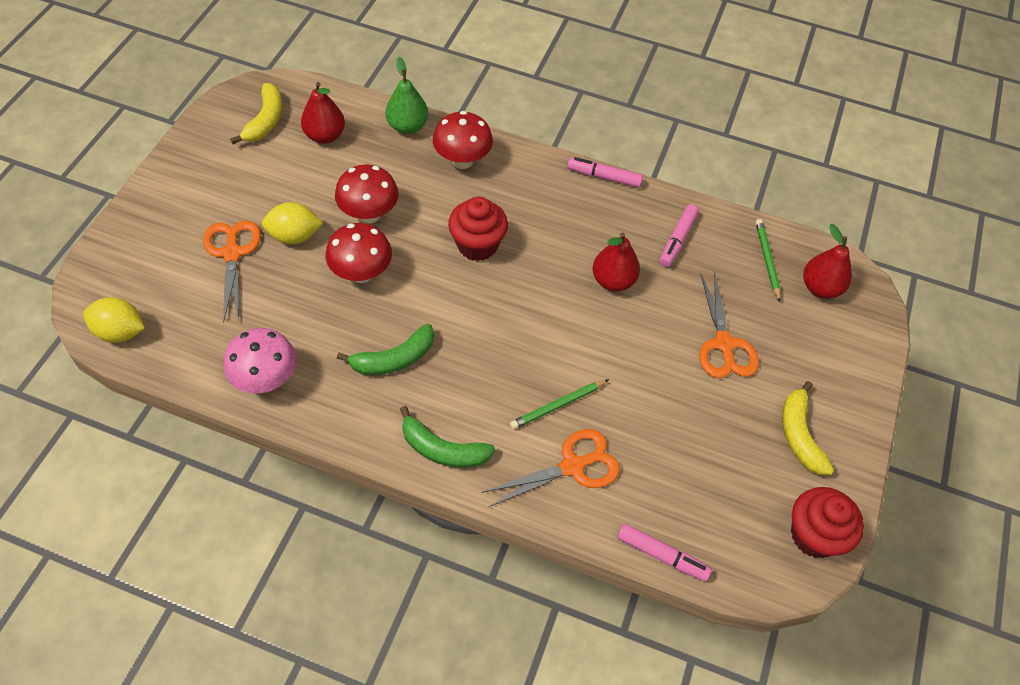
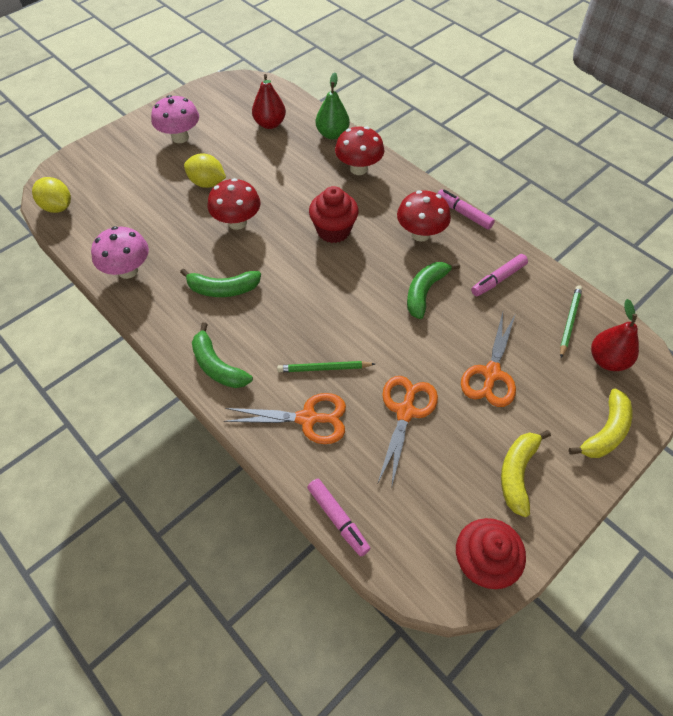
camera: 30 degrees right, 0 degrees up
(222, 188) = (180, 137): none -> pink mushroom
(232, 254) = (159, 181): orange scissors -> orange scissors (405, 412)
(265, 121) = (236, 103): yellow banana -> yellow banana (605, 432)
(369, 214) = (267, 184): red mushroom -> red mushroom (420, 234)
(613, 281) = (425, 292): red pear -> green banana

